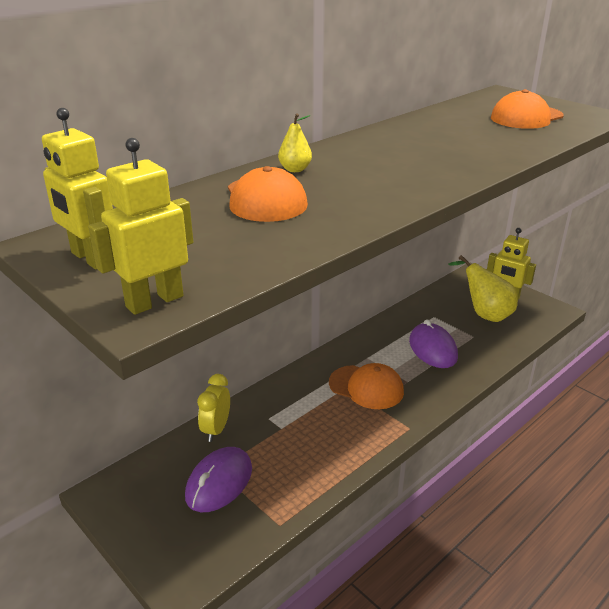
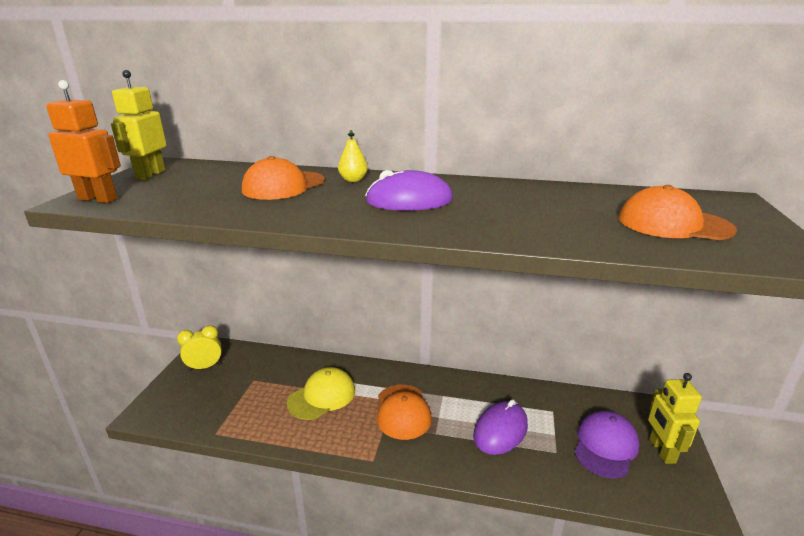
camera: 55 degrees right, 5 degrees down
(154, 301) = (98, 199): yellow robot -> orange robot
(216, 429) = (291, 361): yellow clock -> yellow clock (205, 367)
(219, 482) = (241, 387): purple mouse -> purple mouse (409, 200)
(297, 428) = (322, 396): none -> yellow cap
(485, 314) = (605, 446): yellow pear -> purple cap

